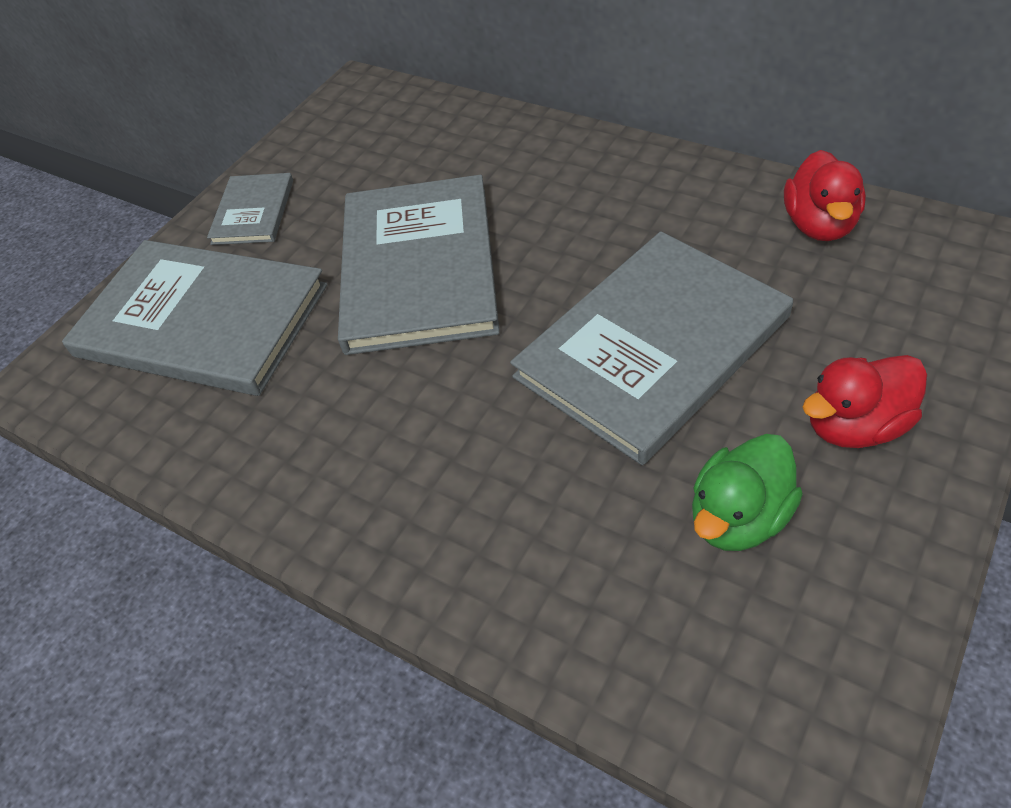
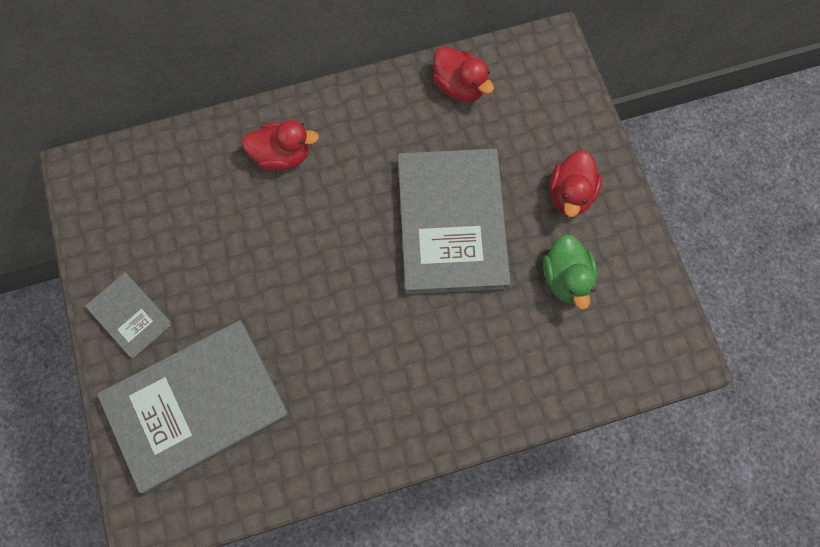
camera: 55 degrees left, 20 degrees up
(419, 267) = (283, 271): grey book -> none
(541, 174) = (282, 155): none -> red duck

